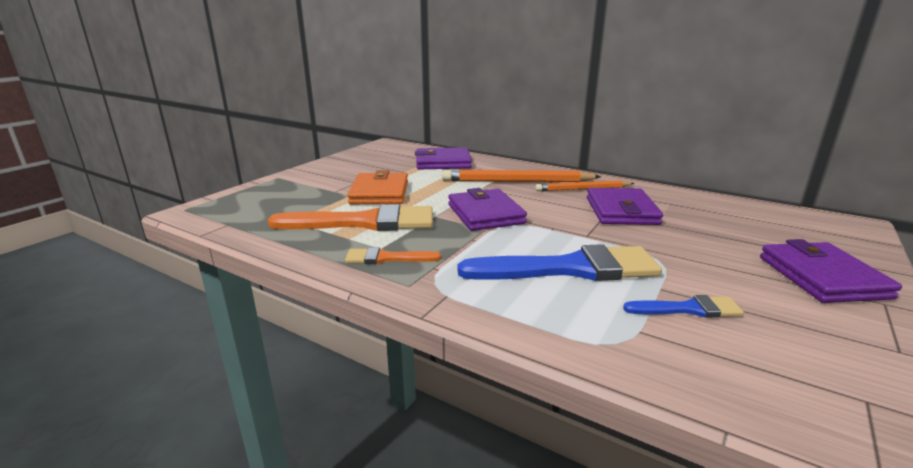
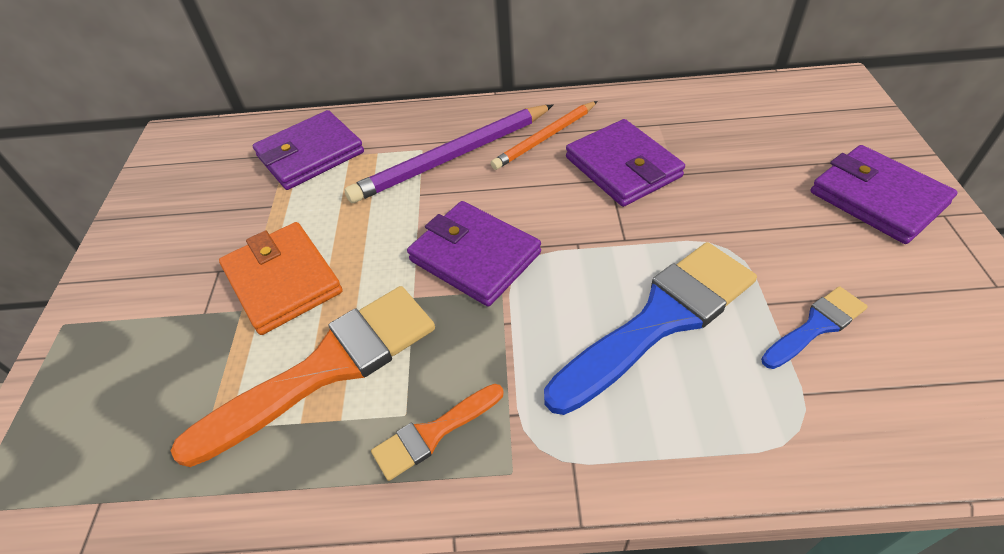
camera: 30 degrees left, 25 degrees up
(517, 181) = (453, 157): orange pencil -> purple pencil

